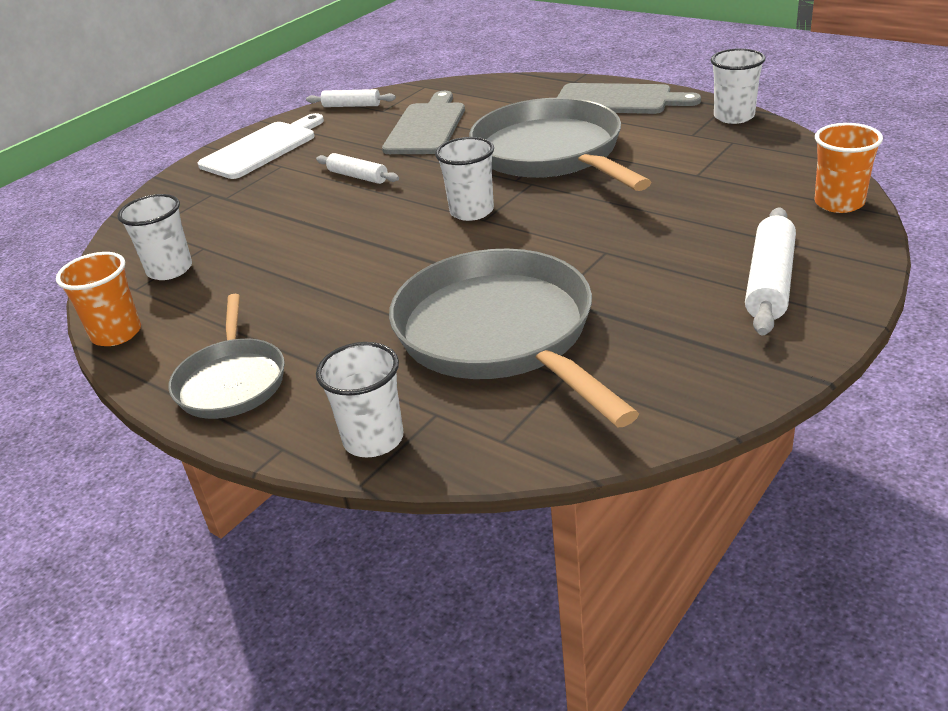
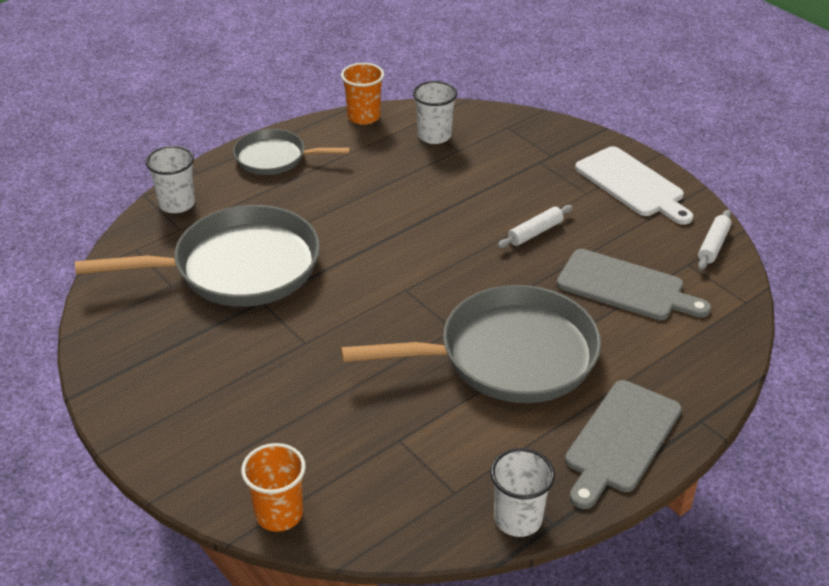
camera: 100 degrees right, 5 degrees up
(471, 211) = (424, 285): white cup -> none
(769, 282) = (195, 416): white rolling pin -> none

